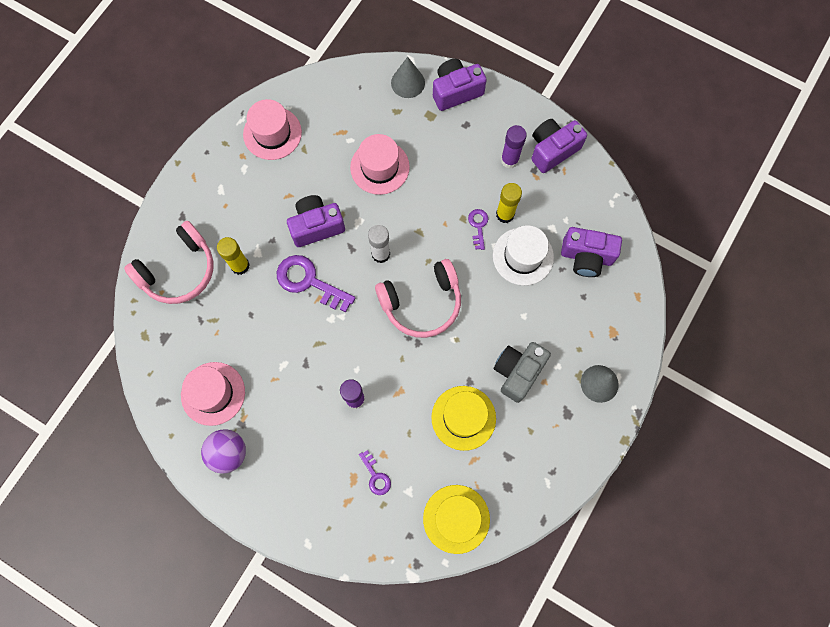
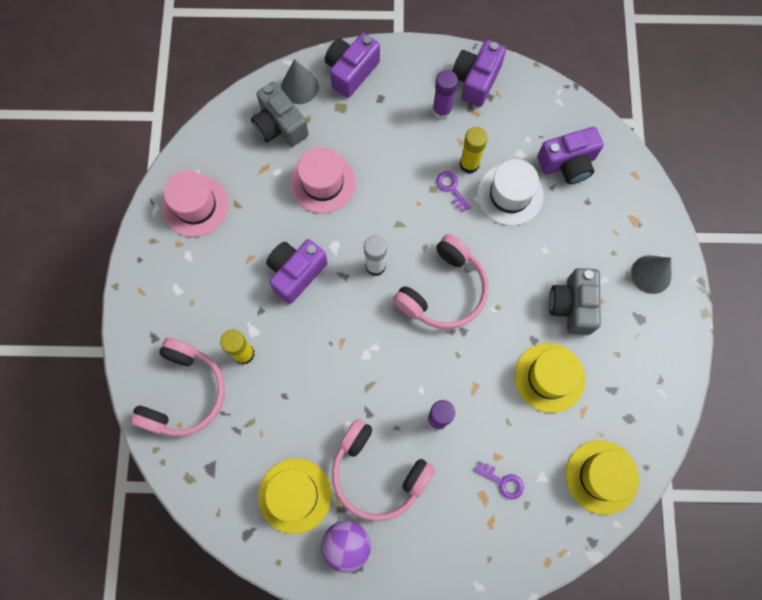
camera: 30 degrees left, 0 degrees up
(213, 393) = (295, 495): pink hat -> yellow hat
(284, 413) = (378, 473): none -> pink headphones
(309, 282) = (323, 331): purple key -> none
(374, 105) = (280, 126): none -> grey camera

